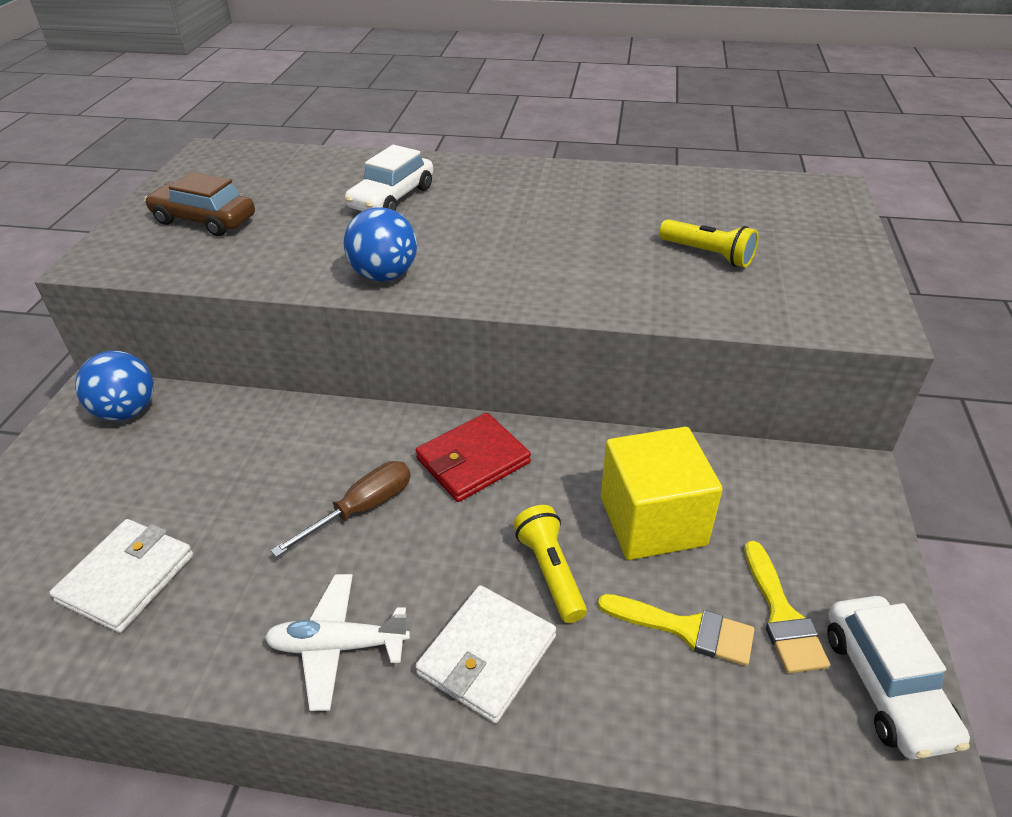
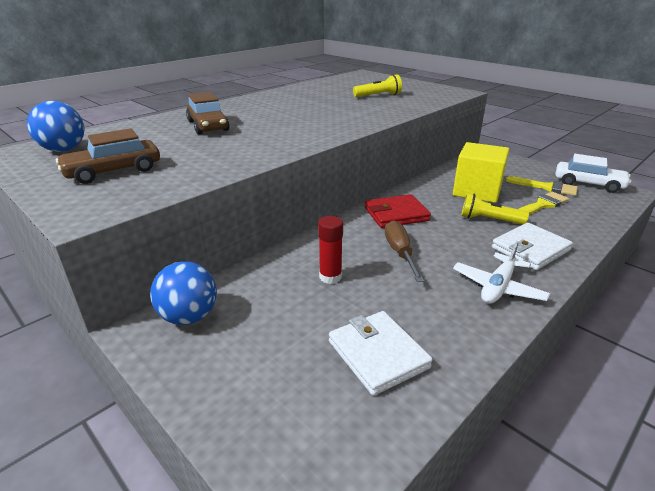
camera: 55 degrees left, 10 degrees down
(259, 472) = (330, 277): none -> red glue stick
(384, 275) = (287, 143): blue ball -> blue ball (64, 150)
(392, 198) = (208, 126): white car -> brown car
(473, 461) = (396, 214): red wallet -> red wallet turned 75 degrees clockwise
(487, 655) = (530, 249): white wallet -> white wallet turned 75 degrees clockwise

